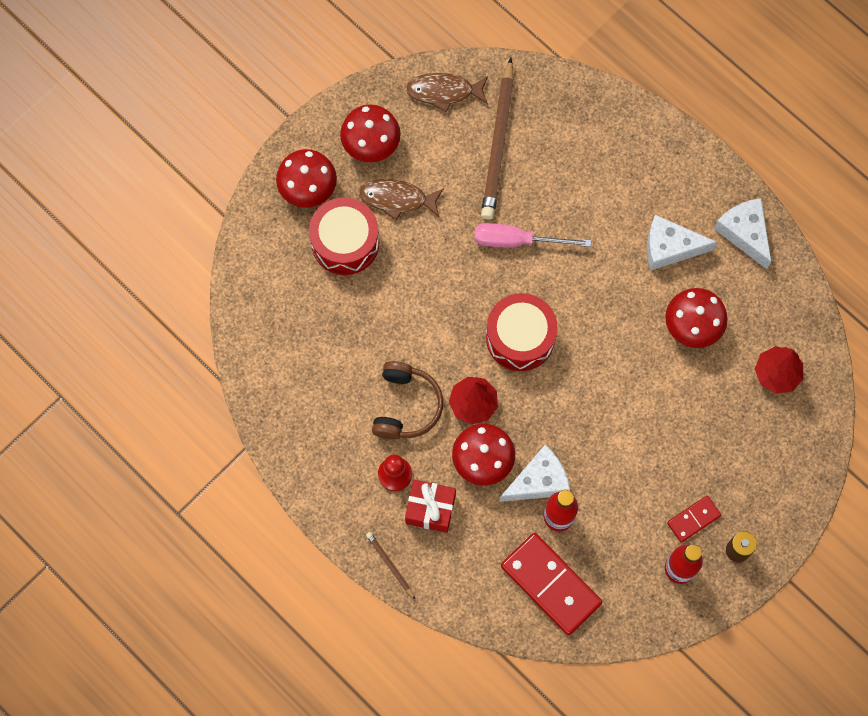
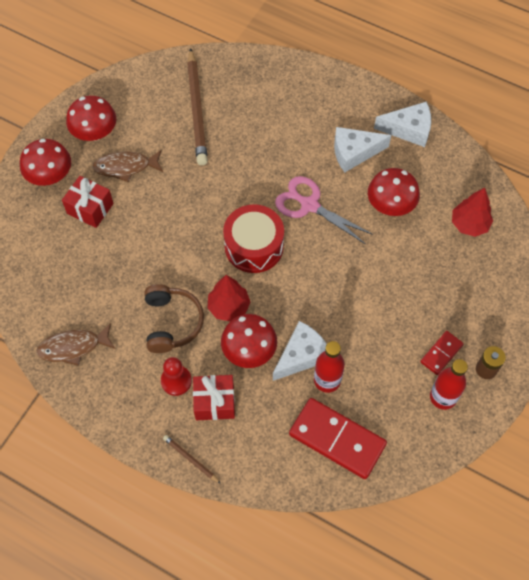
camera: 15 degrees left, 10 degrees down
(345, 242) = (90, 208): red drum -> red gift
(444, 92) = (144, 84): brown fish -> brown fish (73, 347)
(517, 241) = (231, 175): pink screwdriver -> none
(598, 302) = (309, 205): none -> pink scissors
(744, 233) = (408, 129): white cheese -> white cheese turned 135 degrees clockwise

